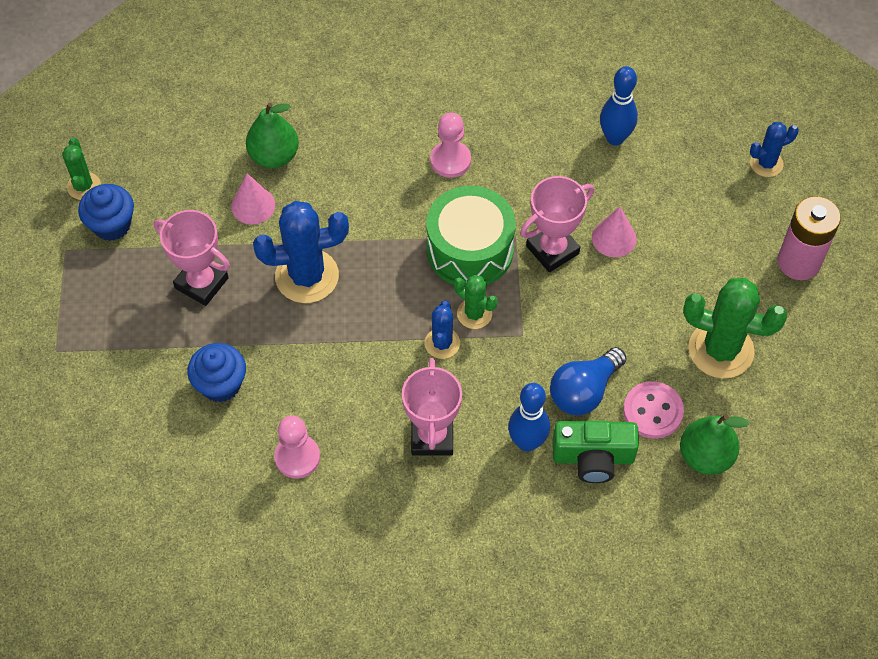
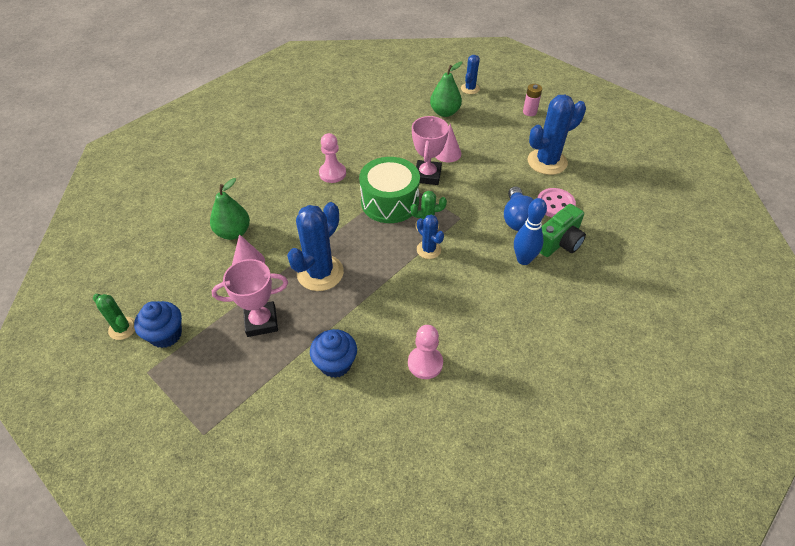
camera: 45 degrees left, 10 degrees down
(432, 437) = (479, 294): pink trophy -> none
(615, 138) = (397, 118): blue bowling pin -> none
(705, 456) = (599, 204): green pear -> green pear (445, 112)
(721, 350) = (547, 162): green cactus -> blue cactus
(799, 262) = (529, 112): pink battery -> pink battery, size x0.56

